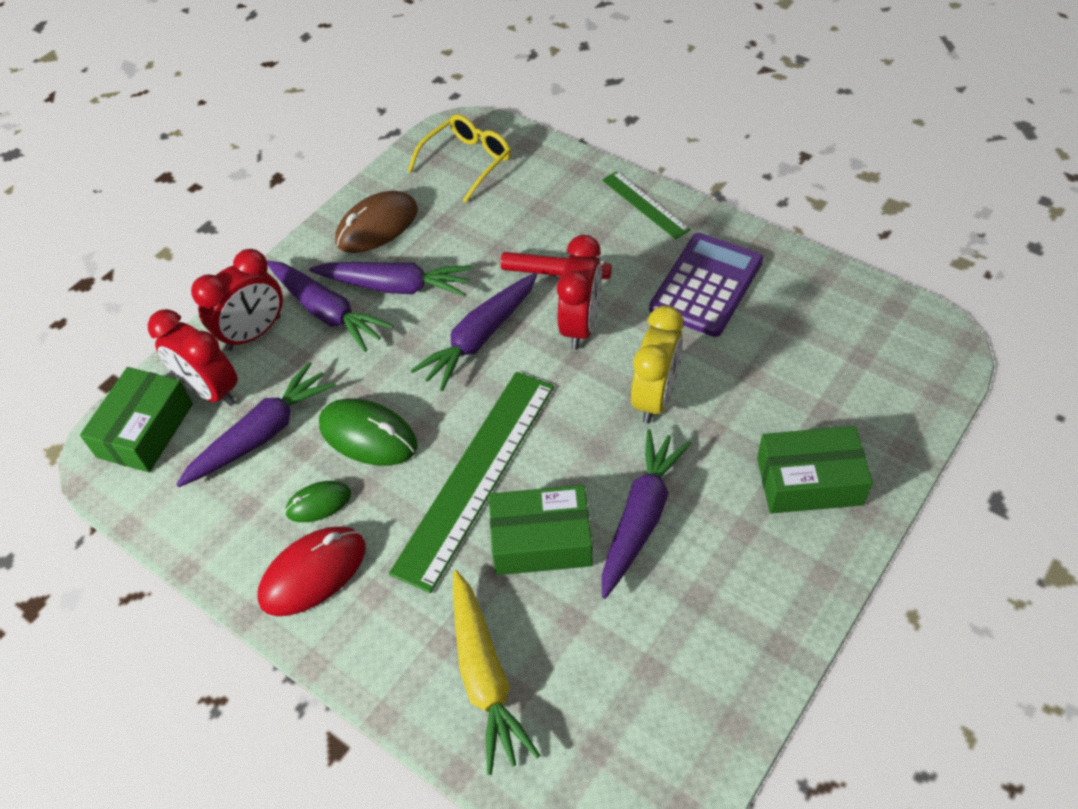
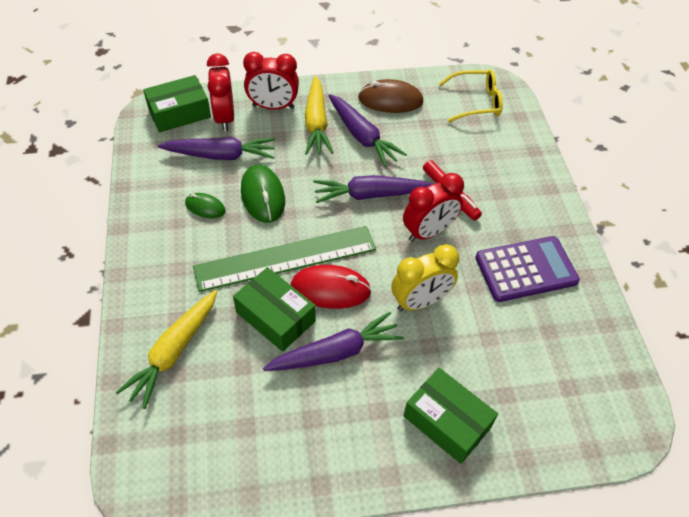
camera: 40 degrees right, 0 degrees up
(313, 573) = (165, 235): red mouse -> red mouse (330, 289)
(327, 312) = (316, 123): purple carrot -> yellow carrot
(645, 204) = (547, 199): green ruler -> none

